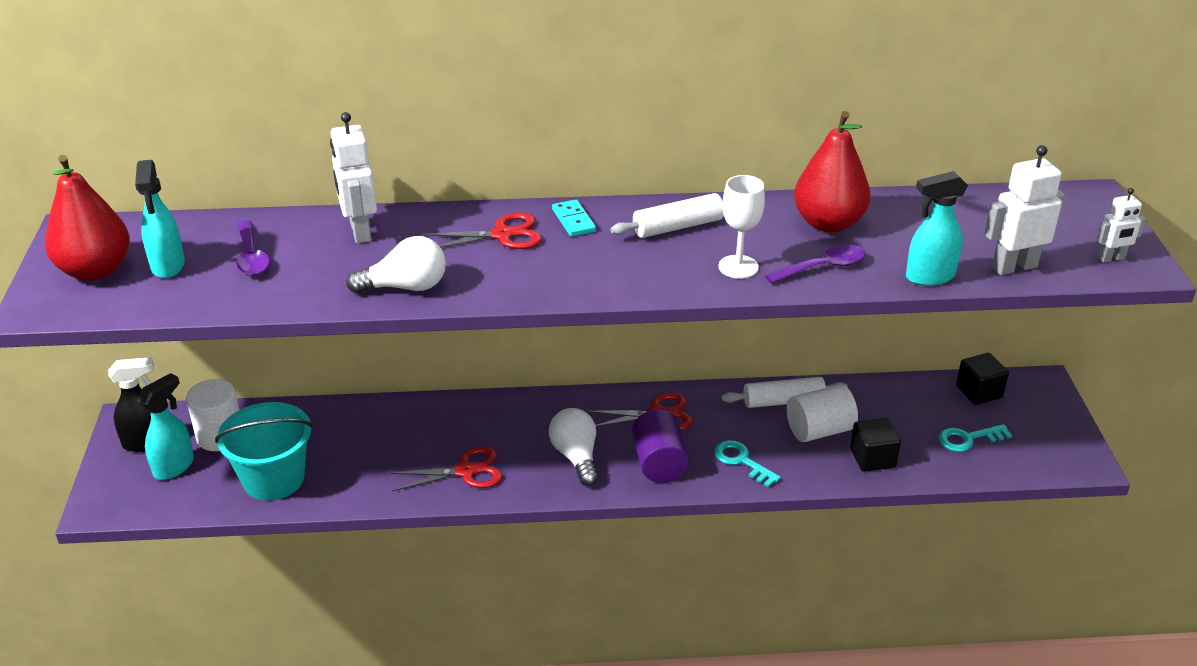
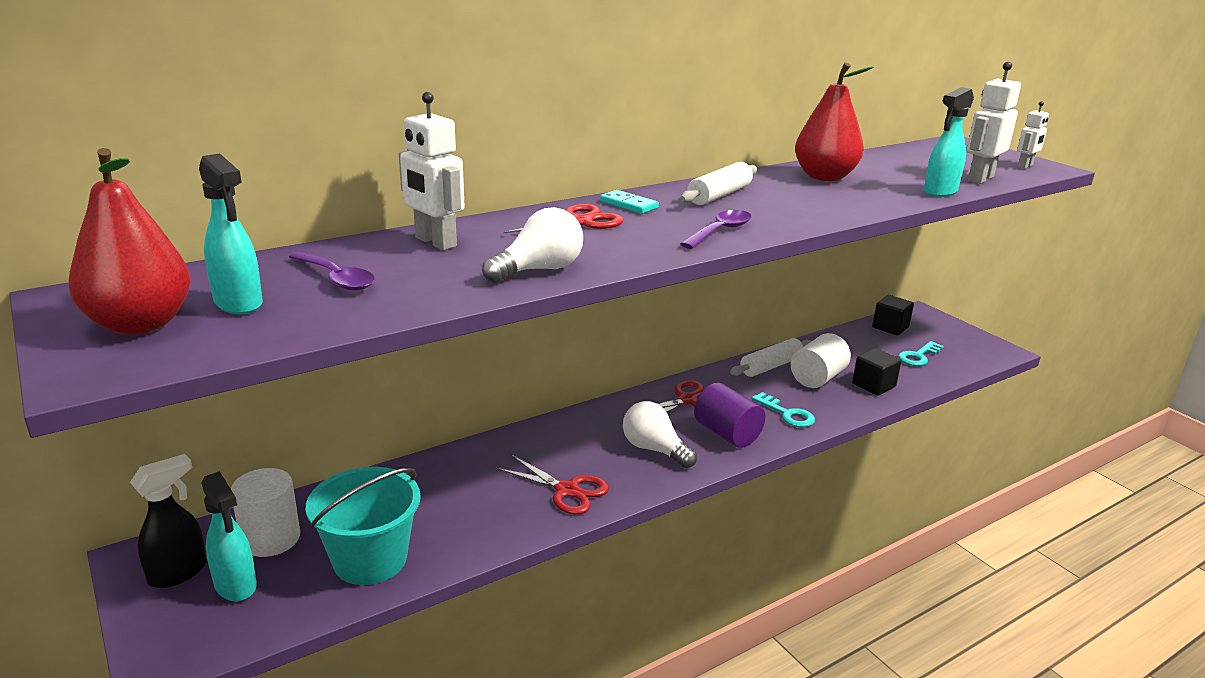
camera: 30 degrees left, 10 degrees down
(174, 466) = (236, 585): turquoise spray bottle -> turquoise spray bottle turned 135 degrees clockwise
(466, 471) = (567, 490): red scissors -> red scissors turned 75 degrees clockwise
(738, 267) = (803, 209): white goblet -> none
(741, 461) = (787, 414): turquoise key -> turquoise key turned 150 degrees counterclockwise
(823, 267) = (863, 199): purple spoon -> purple spoon (720, 231)

